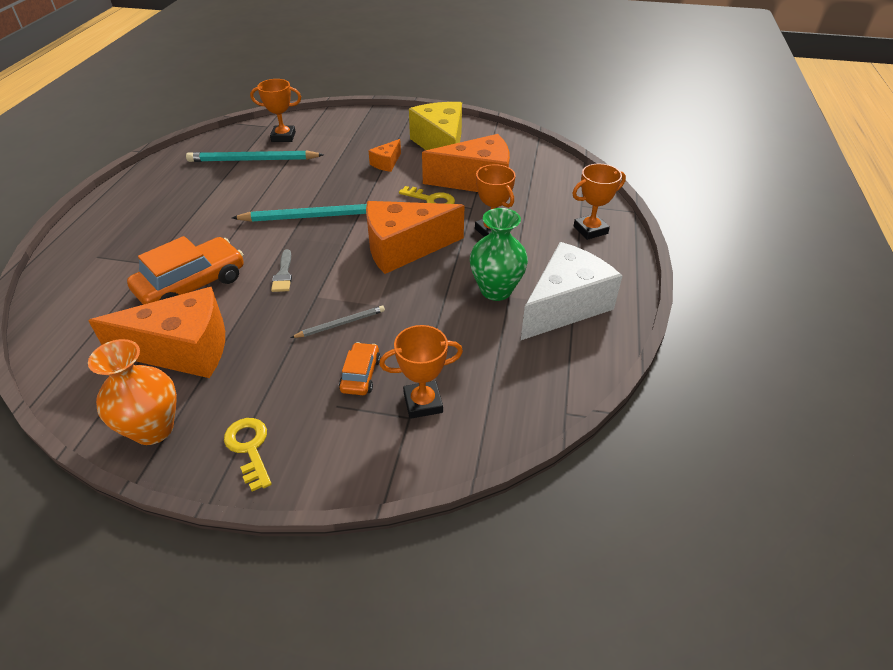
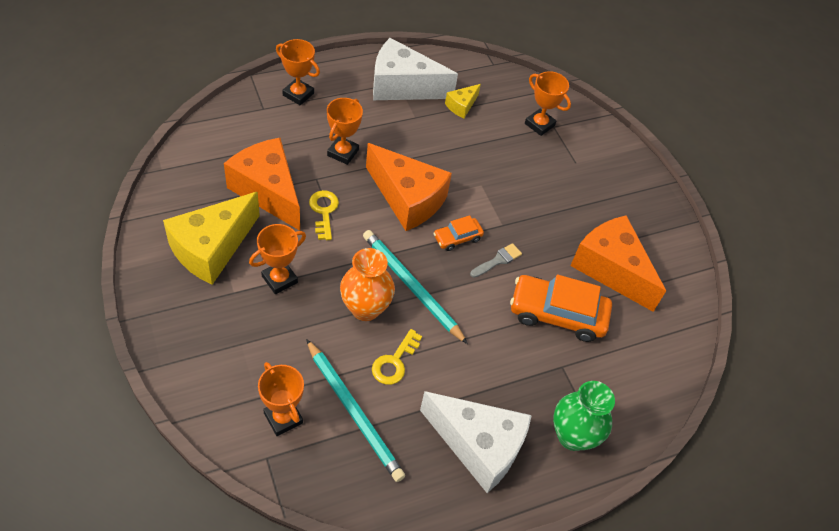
camera: 130 degrees left, 10 degrees up
(153, 429) = (667, 238): orange vase -> orange vase (365, 308)
(161, 197) = (478, 446): none -> white cheese
(249, 448) = (634, 185): yellow key -> yellow key (394, 362)
(341, 324) = (515, 195): grey pencil -> none
(360, 375) = (546, 162): orange car -> orange car (457, 238)
(386, 163) = (279, 279): orange cheese -> orange trophy
(496, 290) = (414, 126): green vase -> green vase (572, 436)
(503, 342) = (461, 106): none -> yellow cheese

